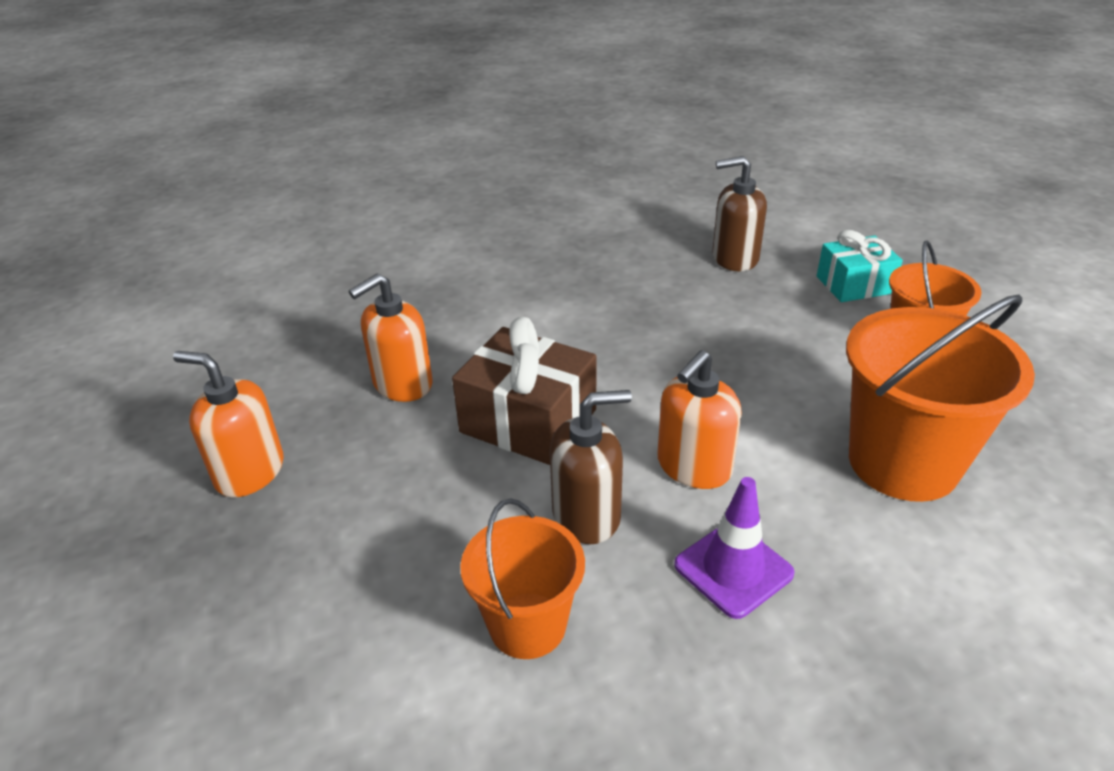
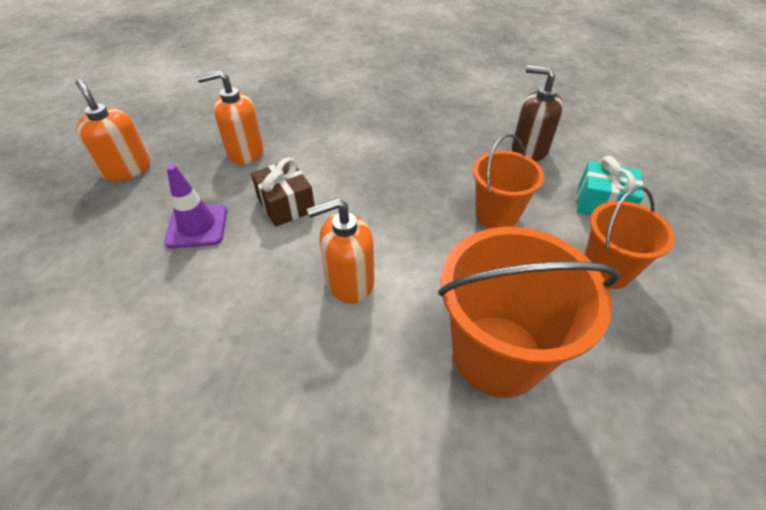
camera: 30 degrees right, 10 degrees up
(527, 625) = (155, 329): orange bucket -> orange bucket (496, 214)
(528, 421) = (286, 204): brown gift -> brown gift, size x0.66
(587, 515) = (255, 280): brown soap dispenser -> none
(733, 569) = (300, 364): purple traffic cone -> purple traffic cone (197, 226)

